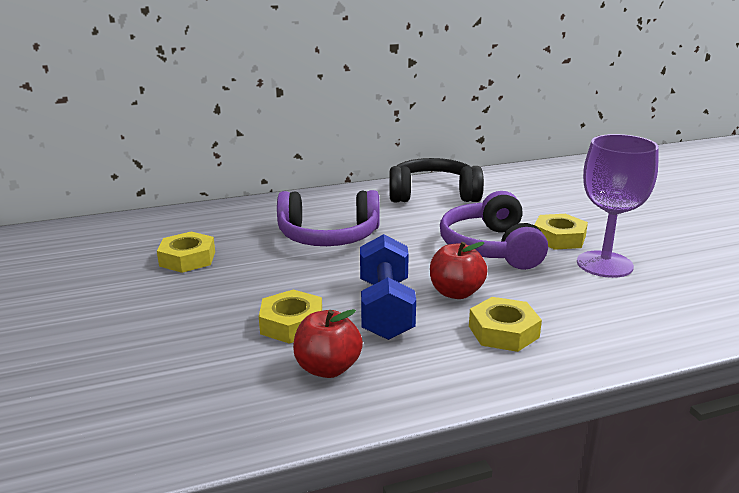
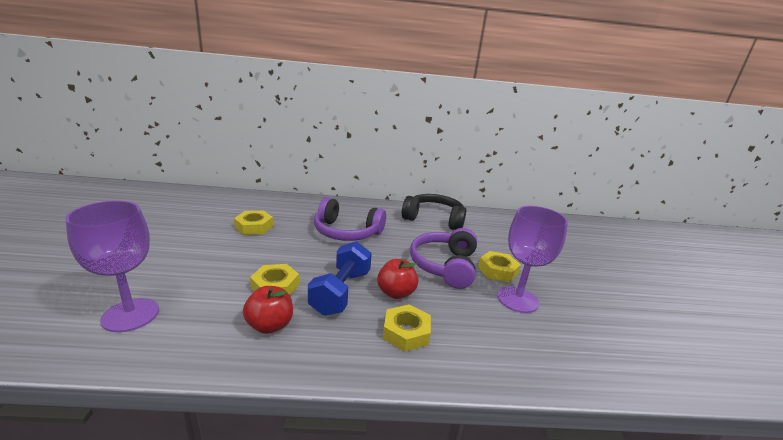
camera: 15 degrees right, 0 degrees up
(120, 407) = (130, 315): none -> purple goblet

